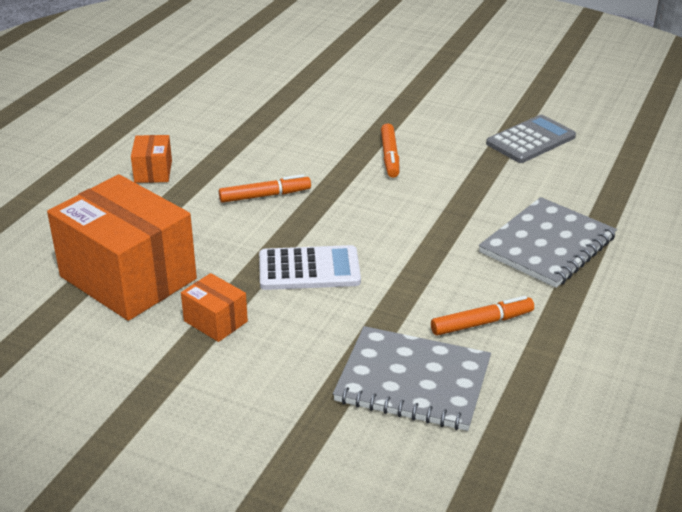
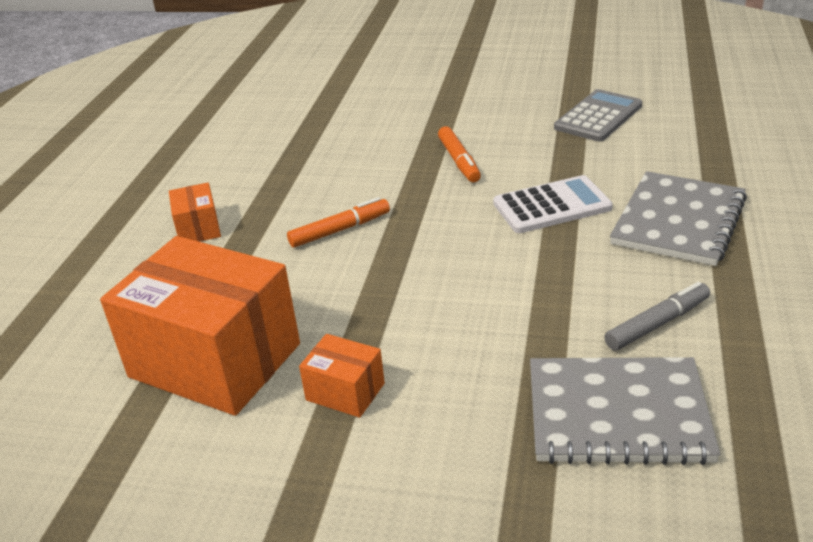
camera: 10 degrees left, 0 degrees up
(309, 269) = (429, 304): white calculator -> white calculator (552, 206)
(481, 323) = (657, 324): orange marker -> grey marker

